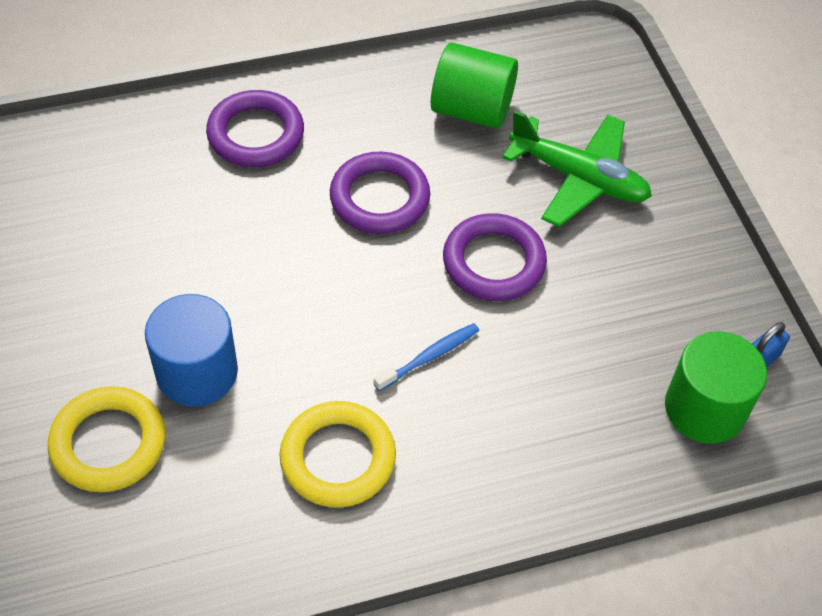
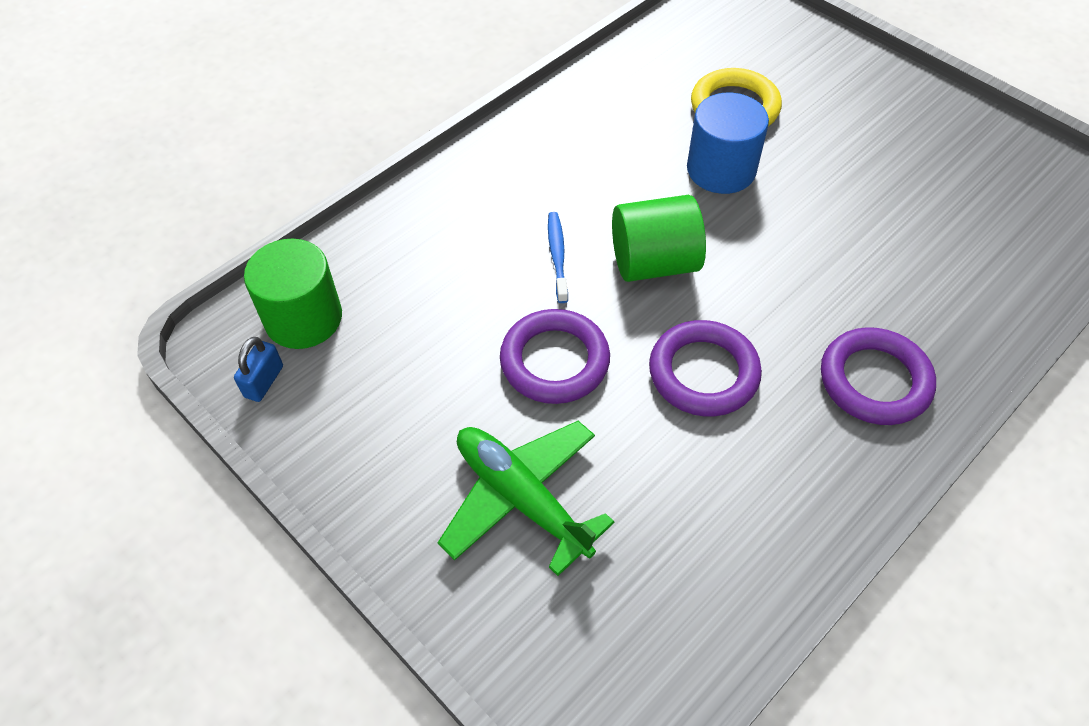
camera: 155 degrees right, 0 degrees up
(338, 458) = (575, 163): yellow ring -> none
(429, 357) = (557, 256): blue toothbrush -> blue toothbrush turned 150 degrees clockwise
(471, 110) = (690, 530): green cylinder -> green cylinder (654, 263)
(578, 178) = (522, 499): green plane -> green plane turned 45 degrees clockwise

